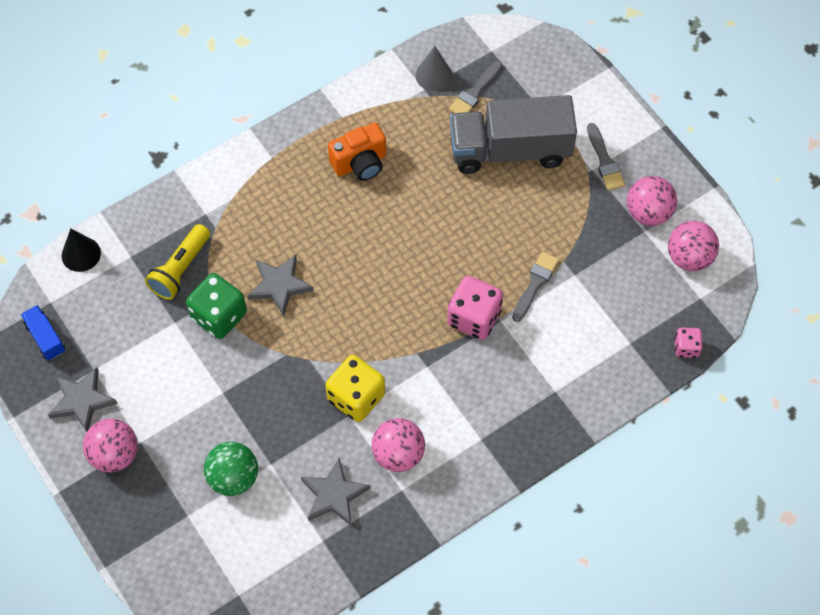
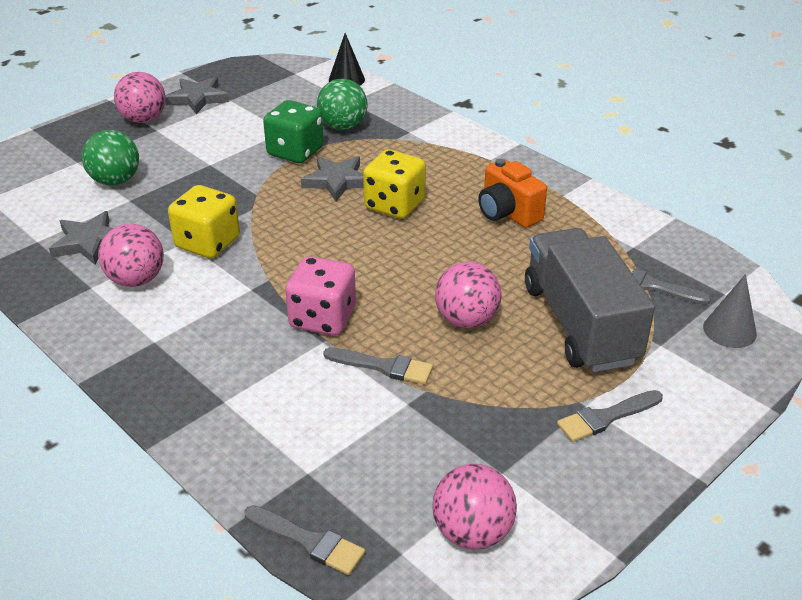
camera: 80 degrees right, 25 degrees down
(45, 338) = (259, 75): blue truck -> none
(180, 269) = (343, 126): yellow flashlight -> green ball
(329, 245) = (394, 205): none -> yellow dice
(434, 75) = (657, 251): grey cone -> grey cone (729, 330)
(648, 213) = (536, 474): pink ball -> pink ball (466, 320)
(686, 348) = (308, 541): pink dice -> grey brush

